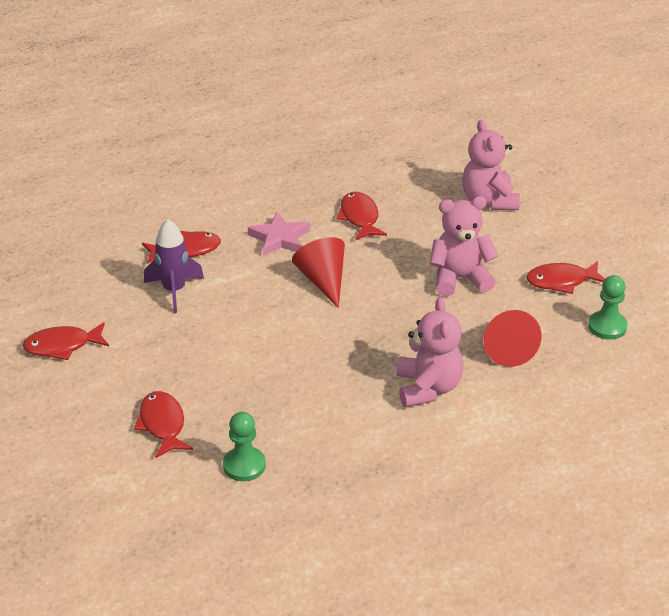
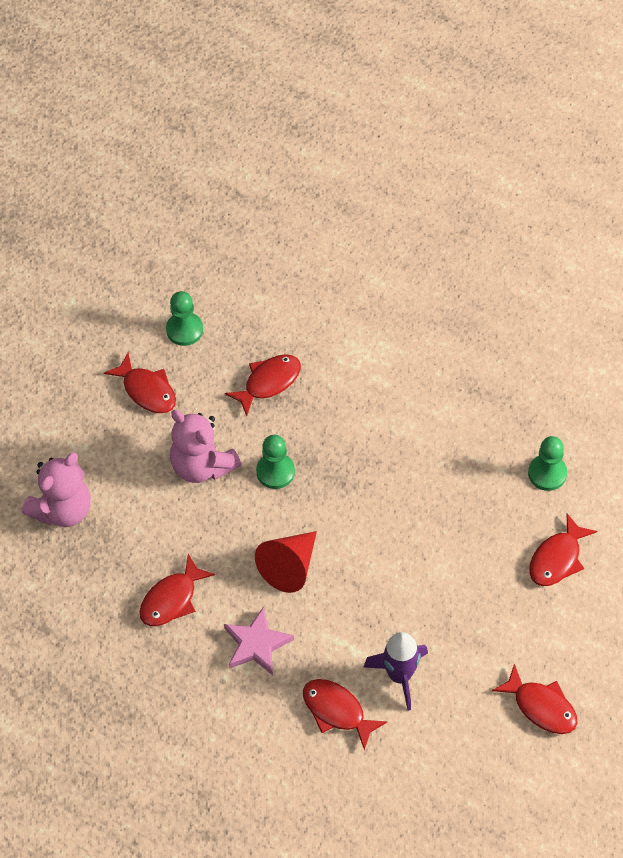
camera: 125 degrees left, 20 degrees up
(414, 312) = (275, 472): none -> green pawn
(428, 388) = (361, 408): pink teddy bear -> none
(506, 348) = (268, 382): red cone -> red fish

